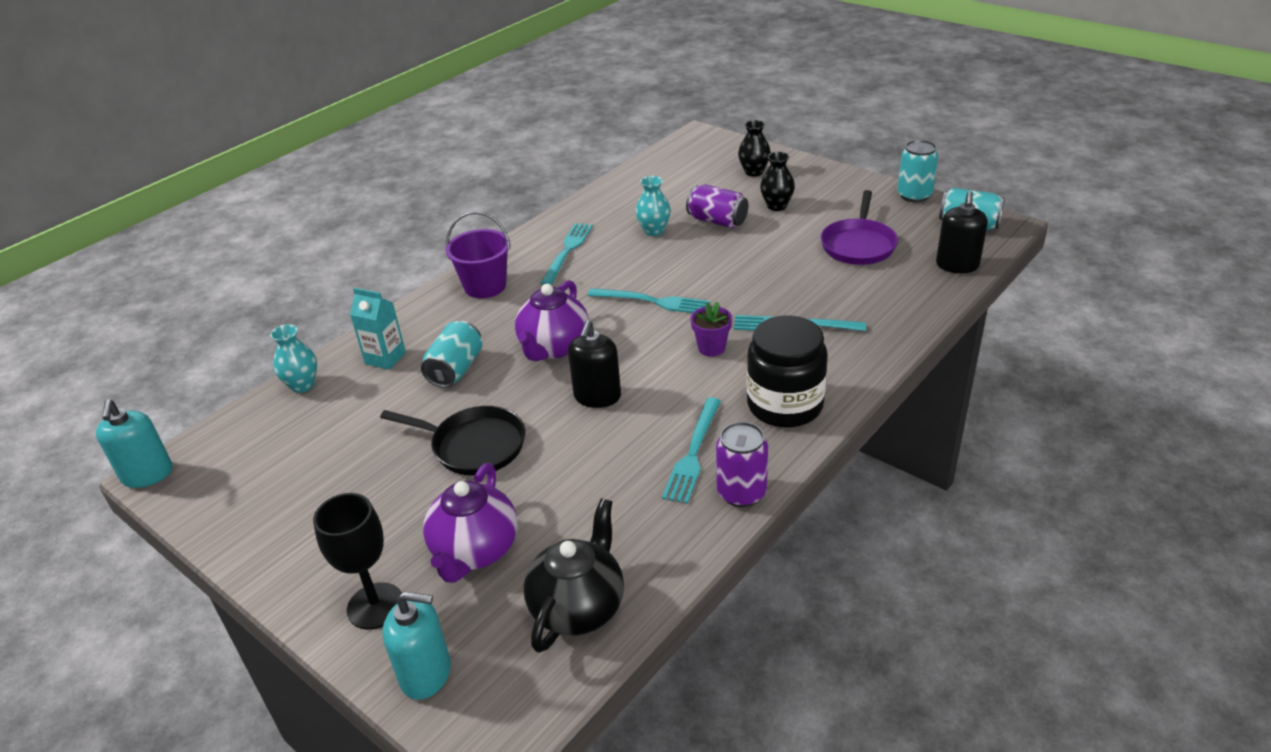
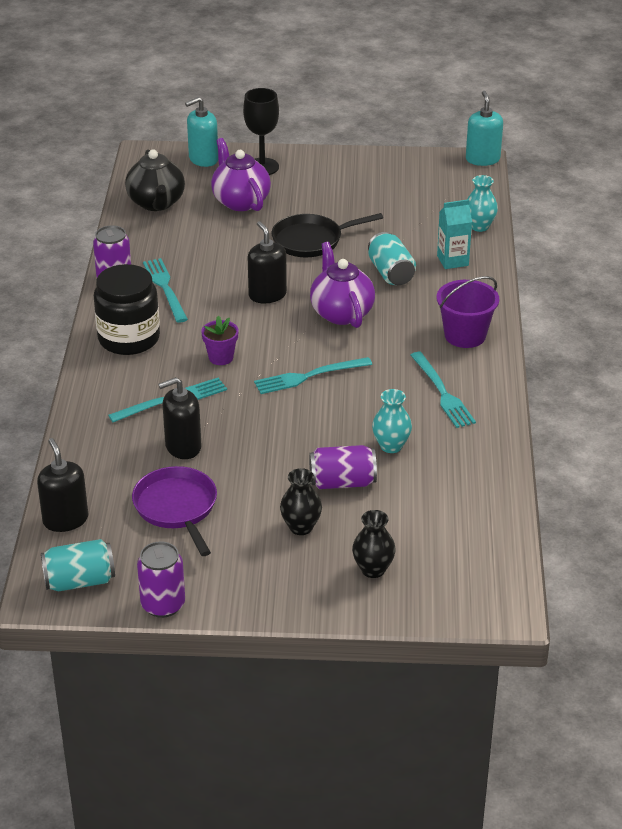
camera: 140 degrees right, 0 degrees up
(147, 474) = (482, 159): turquoise soap dispenser -> turquoise soap dispenser turned 45 degrees clockwise
(817, 284) = (183, 447): none -> black soap dispenser
(914, 195) = (163, 605): turquoise can -> purple can

